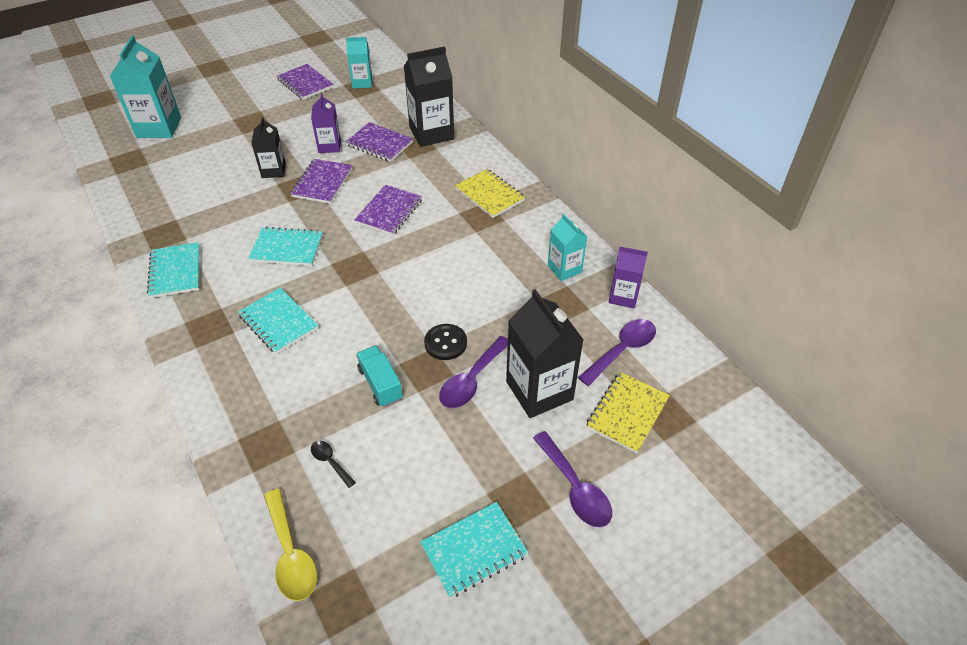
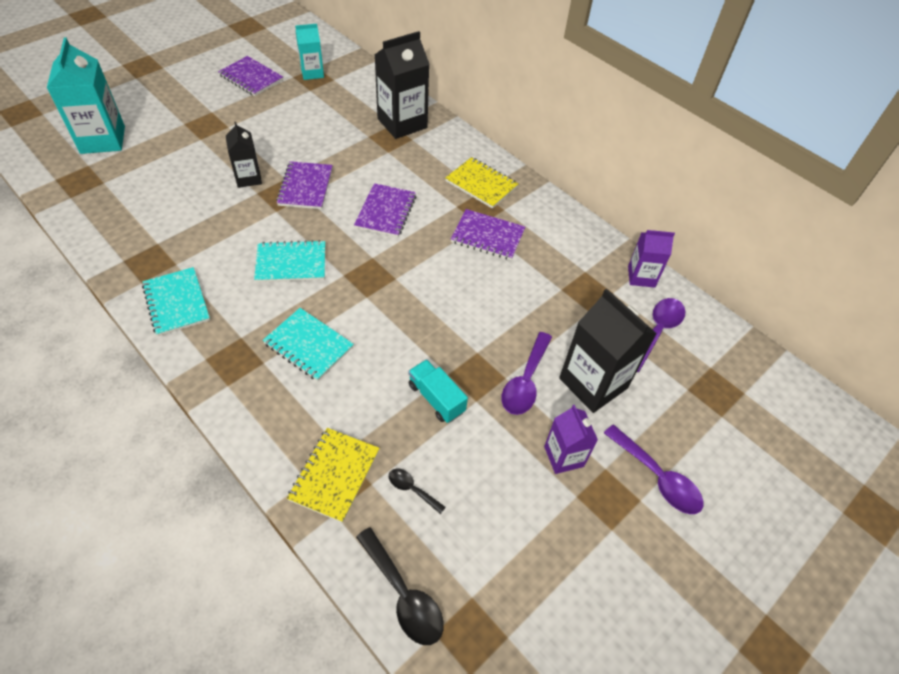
camera: 15 degrees left, 5 degrees up
(291, 554) = (403, 595): yellow spoon -> black spoon
(329, 146) = (300, 146): purple carton -> purple carton (563, 456)
(379, 144) = (352, 139): purple notebook -> purple notebook (487, 236)
(445, 343) = (487, 346): black button -> none
(474, 550) = (583, 557): turquoise notebook -> none
(564, 269) = (578, 254): turquoise carton -> none
(627, 413) = (681, 394): yellow notebook -> yellow notebook (334, 475)

